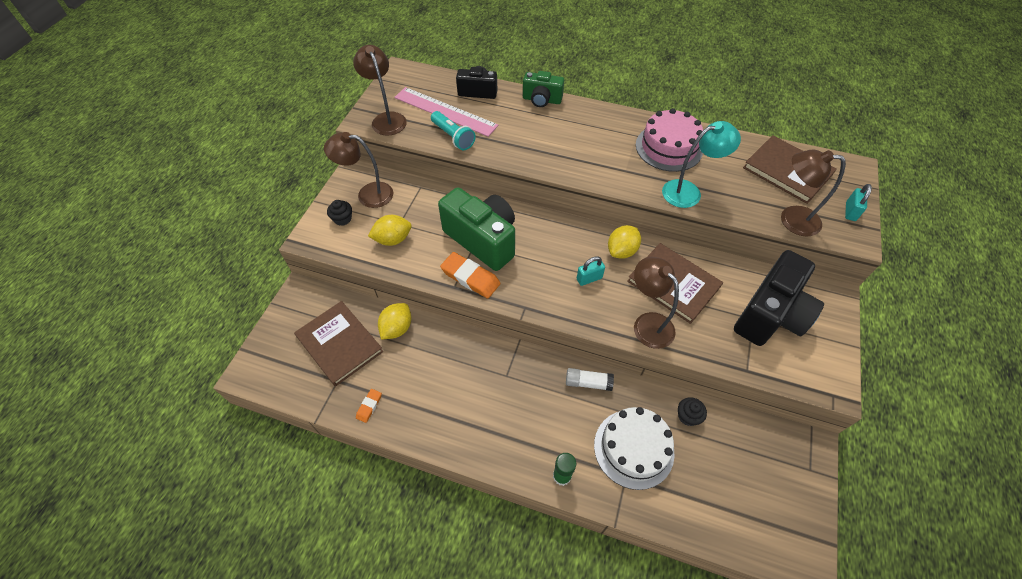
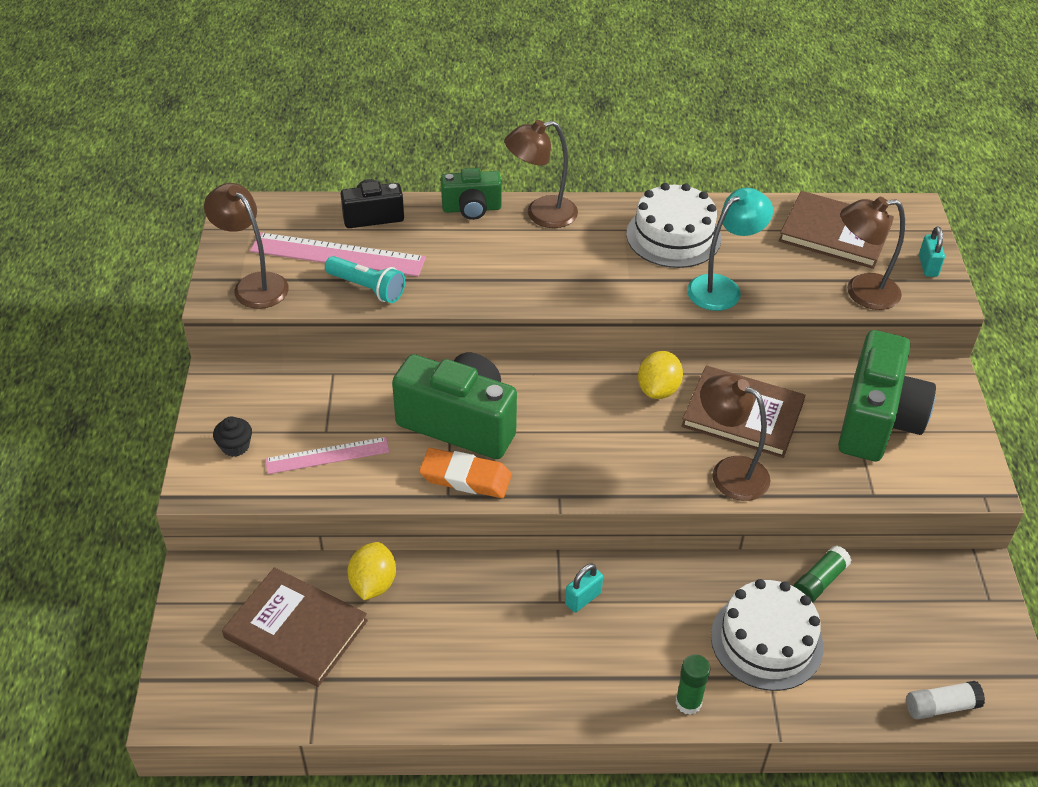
camera: 20 degrees left, 10 degrees down
(368, 194) = (257, 402): brown lamp -> brown lamp (541, 214)
(369, 406) = (381, 698): orange eraser -> none
(393, 239) = (327, 455): yellow lemon -> pink ruler
(588, 383) = (675, 578): white glue stick -> white glue stick (941, 706)
(589, 278) = (630, 436): turquoise padlock -> turquoise padlock (583, 598)
(668, 147) = (673, 236): pink cake -> white cake
(688, 416) = (819, 581): black cupcake -> green glue stick
(770, 315) = (877, 421): black camera -> green camera

